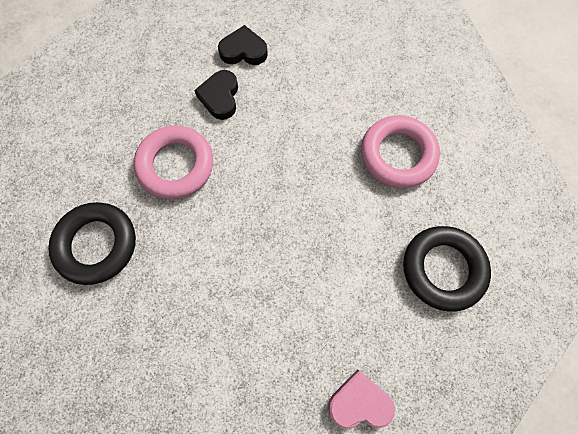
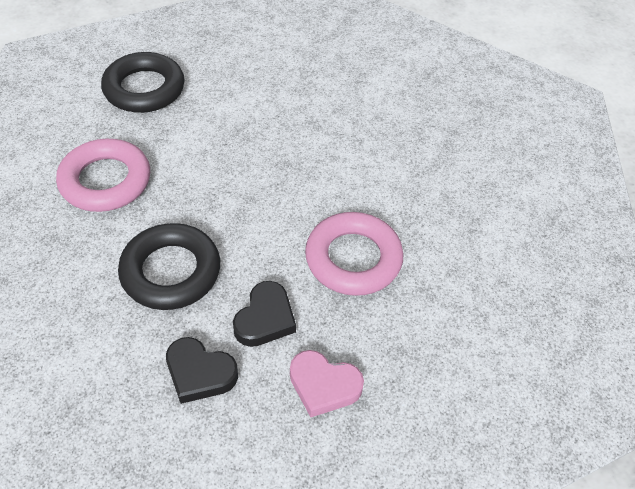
camera: 160 degrees left, 20 degrees down
(97, 244) = (462, 214): black ring -> black ring (171, 271)
(359, 401) = (272, 46): pink heart -> pink heart (323, 385)

